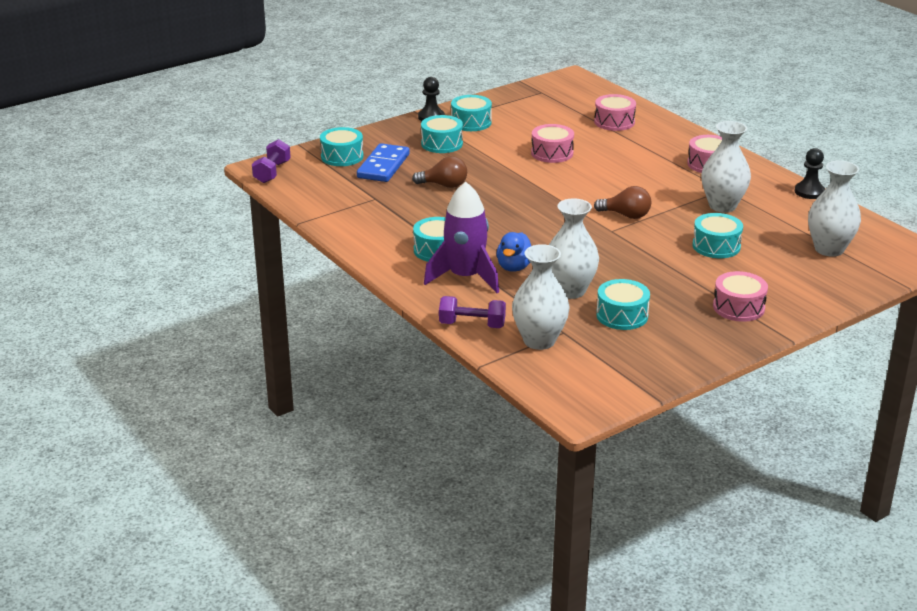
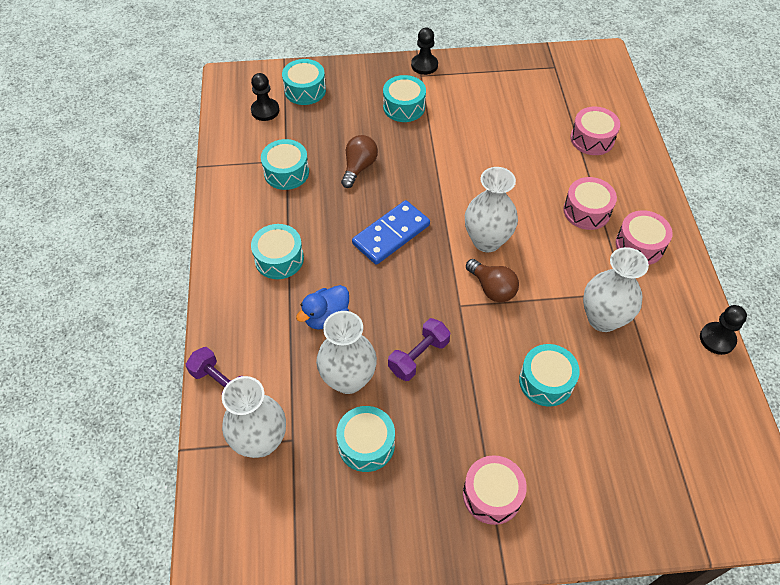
camera: 30 degrees right, 25 degrees up
(272, 172) = (232, 88): purple dumbbell -> purple dumbbell (418, 356)
(320, 177) = (265, 110): none -> black pawn
(383, 166) = (329, 117): blue domino -> blue domino (391, 234)
(444, 185) = (359, 167): brown light bulb -> brown light bulb turned 105 degrees counterclockwise
(465, 277) = (271, 310): purple rocket -> none
(471, 122) = (454, 86): turquoise drum -> turquoise drum (286, 172)
(552, 153) = (494, 162): pink drum -> pink drum (586, 211)
(829, 249) = (666, 447): white vase -> white vase (487, 241)

